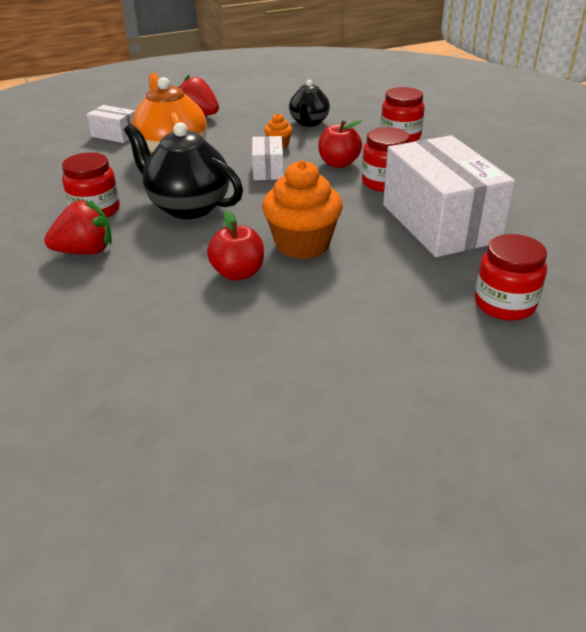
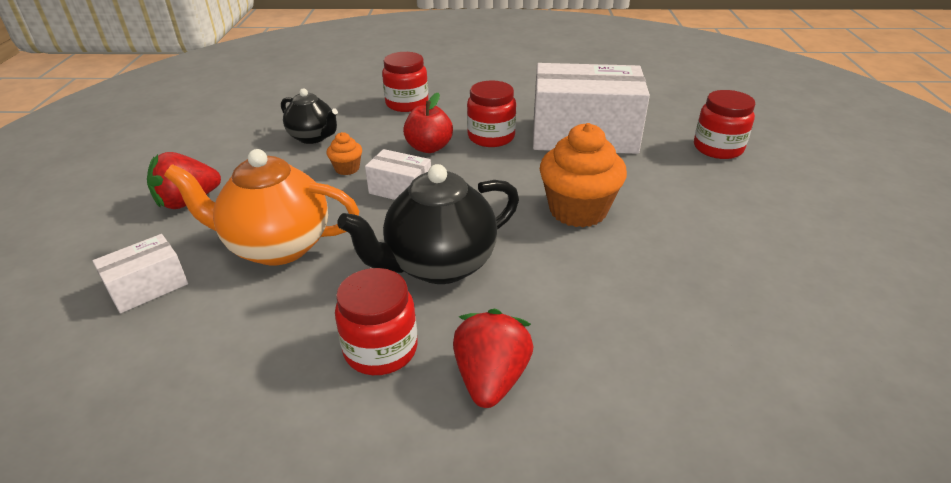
camera: 65 degrees left, 0 degrees up
(238, 273) = (611, 263): red apple -> none

